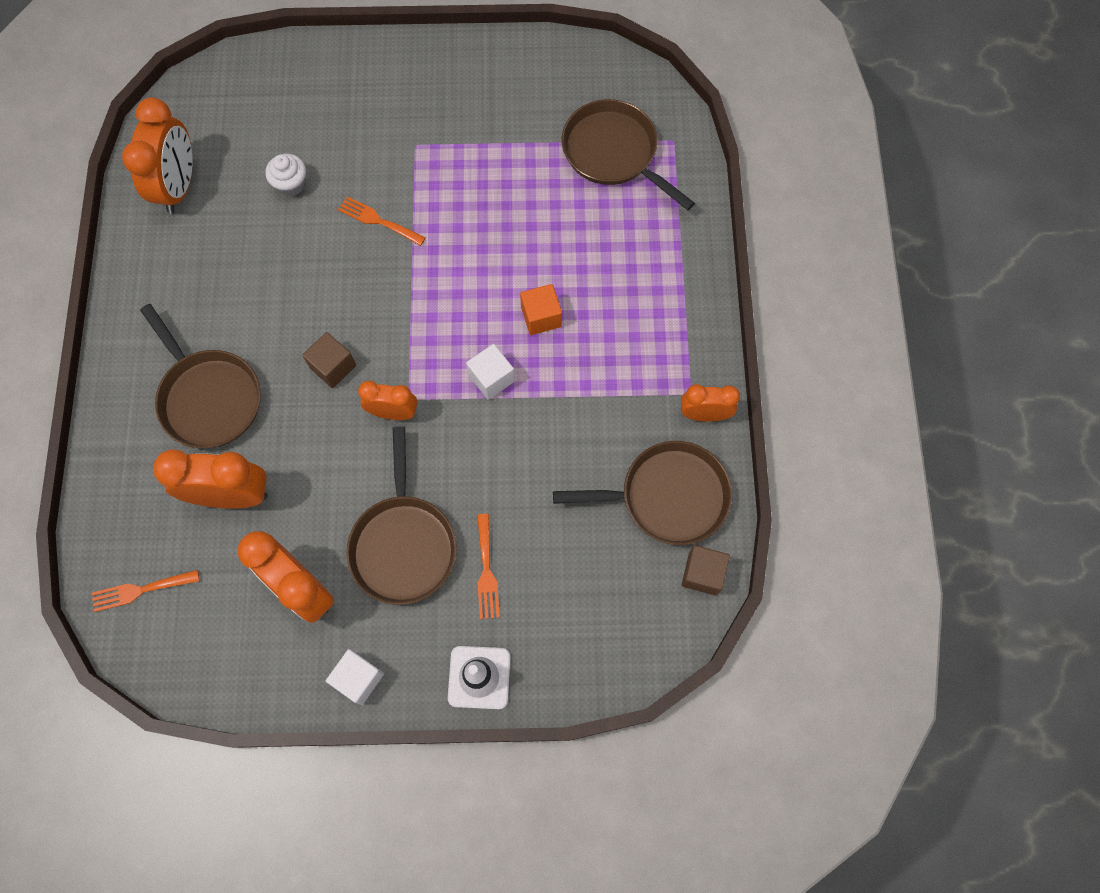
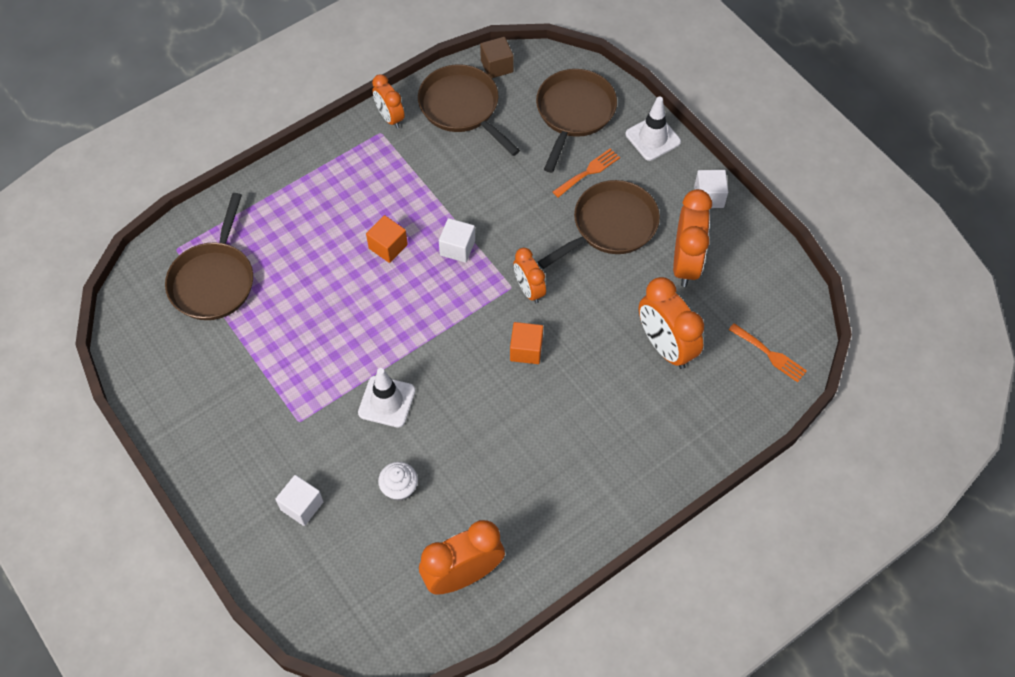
camera: 125 degrees left, 10 degrees down
(208, 397) = (613, 414): brown pan -> brown pan (574, 113)
(333, 367) = (526, 350): brown cube -> orange cube
(337, 107) = (302, 506): none -> white cube
(378, 221) = (386, 401): orange fork -> white traffic cone

